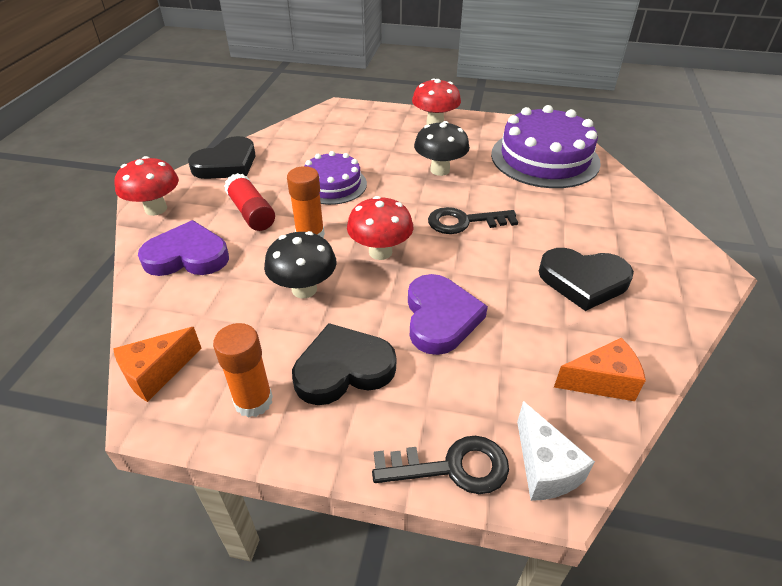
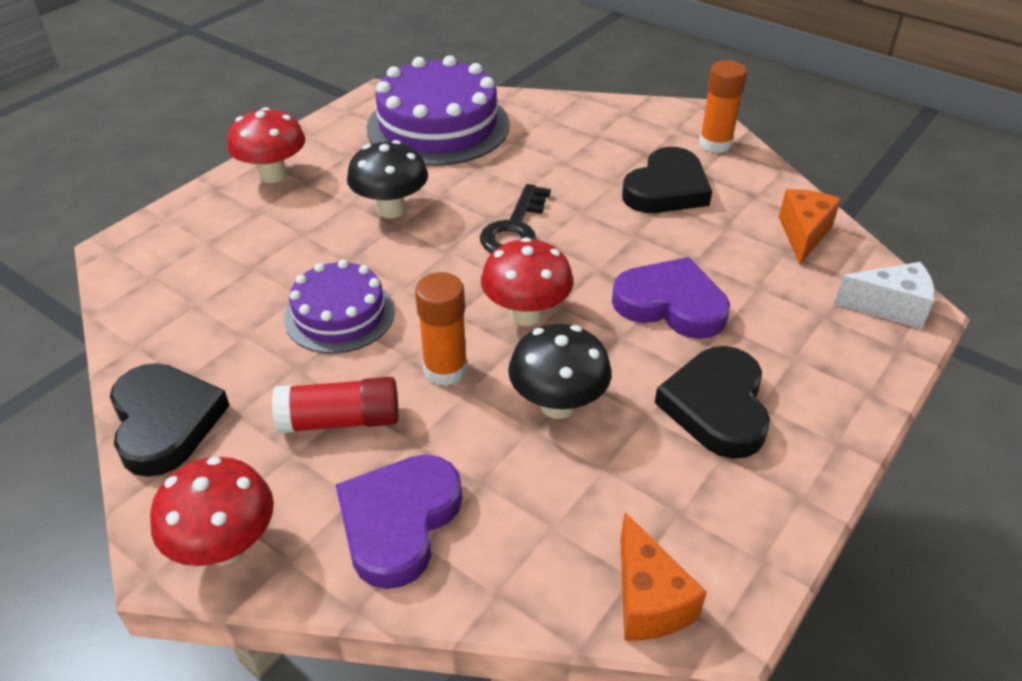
camera: 65 degrees left, 0 degrees up
(253, 401) = (737, 501): orange glue stick -> orange glue stick (715, 144)
(452, 467) = (875, 365): black key -> none

